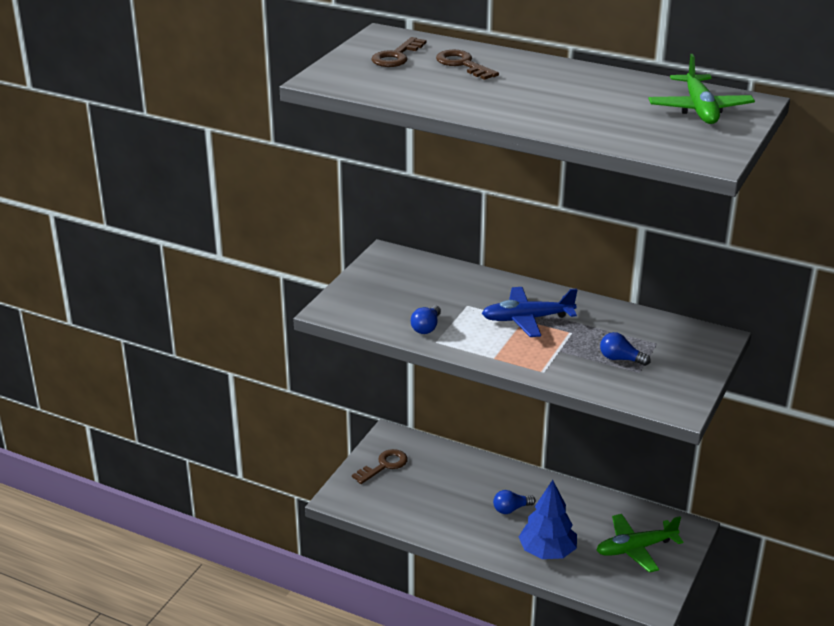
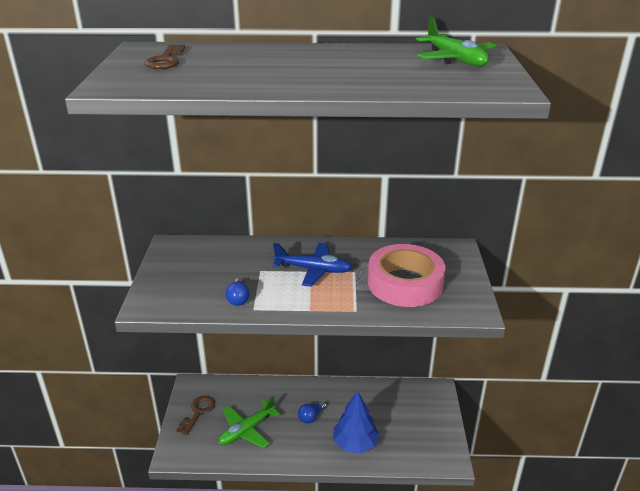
camera: 25 degrees left, 0 degrees up
(463, 64) = (231, 58): brown key -> none
(527, 319) = (314, 270): blue plane -> blue plane turned 135 degrees counterclockwise
(620, 359) = (405, 283): blue light bulb -> pink tape
(635, 548) = (413, 418): green plane -> green plane (246, 430)

